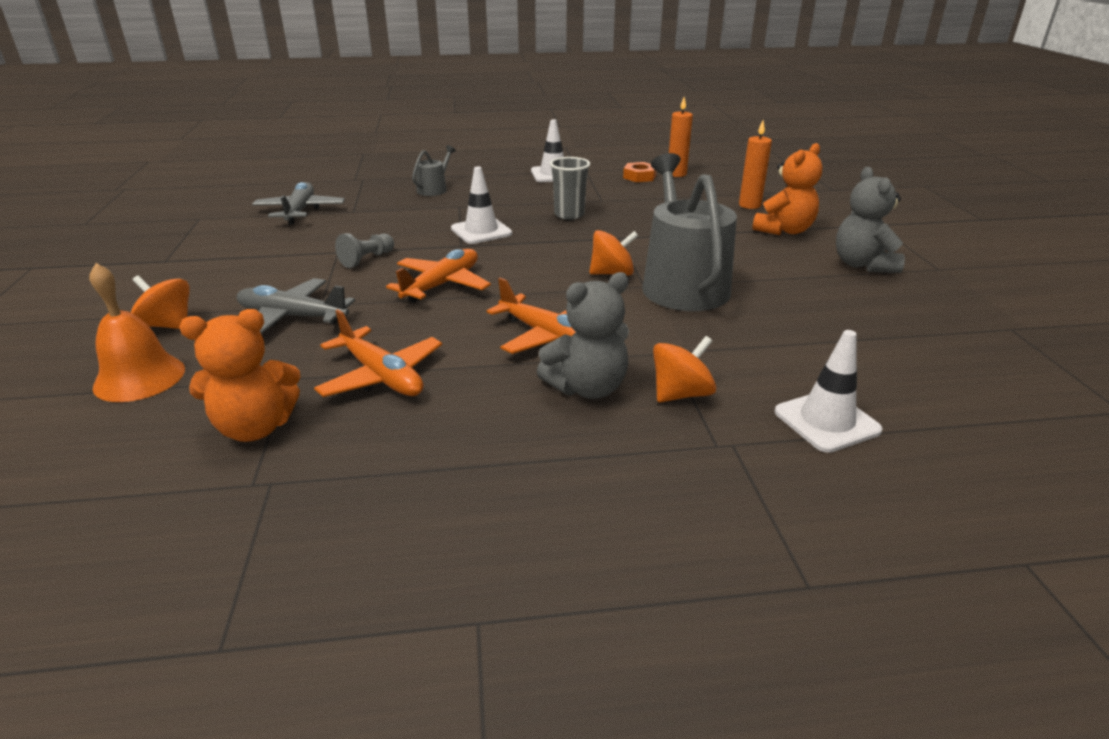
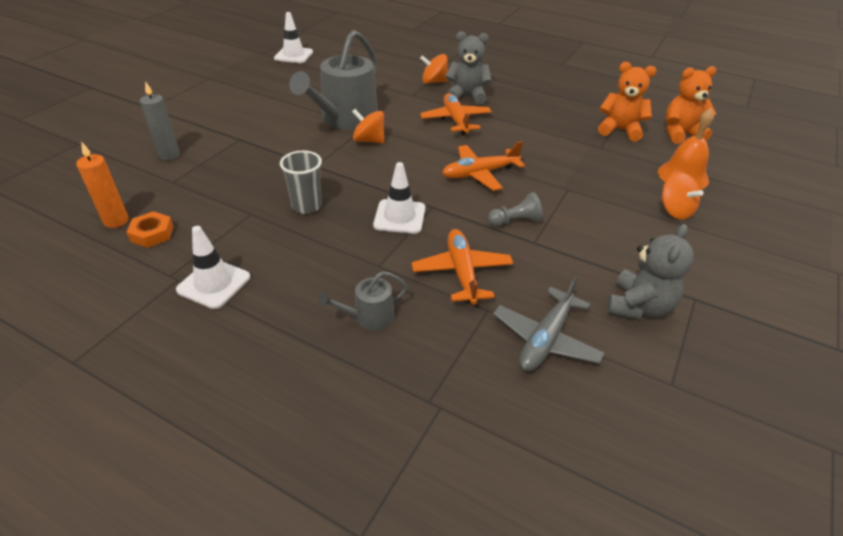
camera: 145 degrees left, 10 degrees up
(292, 316) = (589, 186): grey plane -> none
(381, 376) = (553, 131): orange plane -> orange plane (462, 272)
(749, 205) = (169, 155): orange candle -> grey candle
(784, 230) = (209, 126): orange teddy bear -> orange teddy bear (680, 133)
(826, 421) = (399, 59): white traffic cone -> white traffic cone (293, 55)
(862, 265) = (234, 92): grey teddy bear -> grey teddy bear (638, 306)

